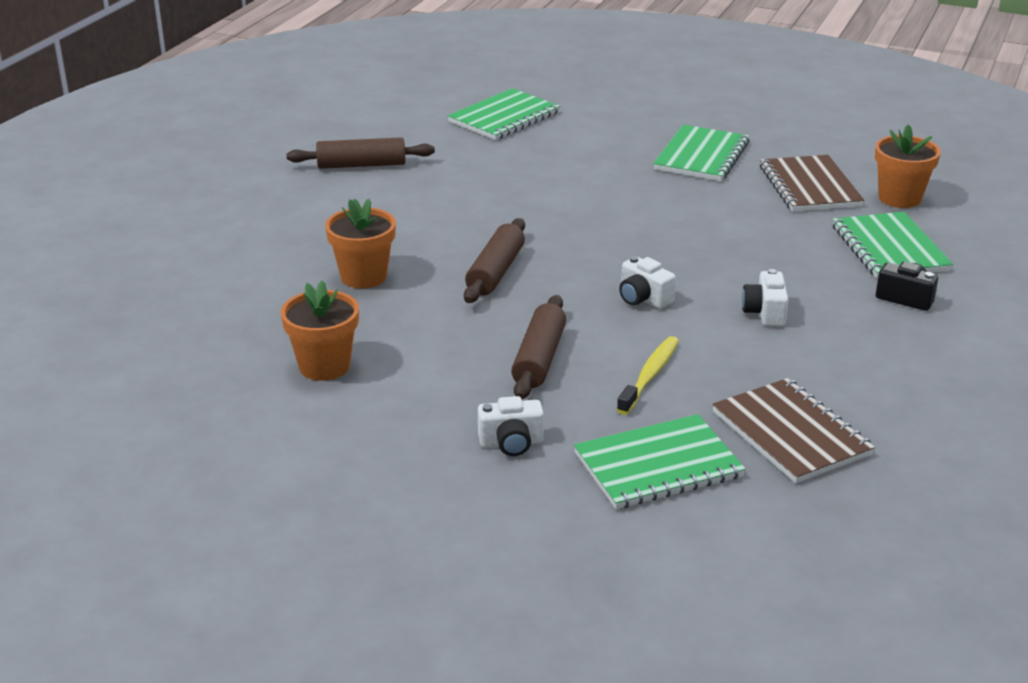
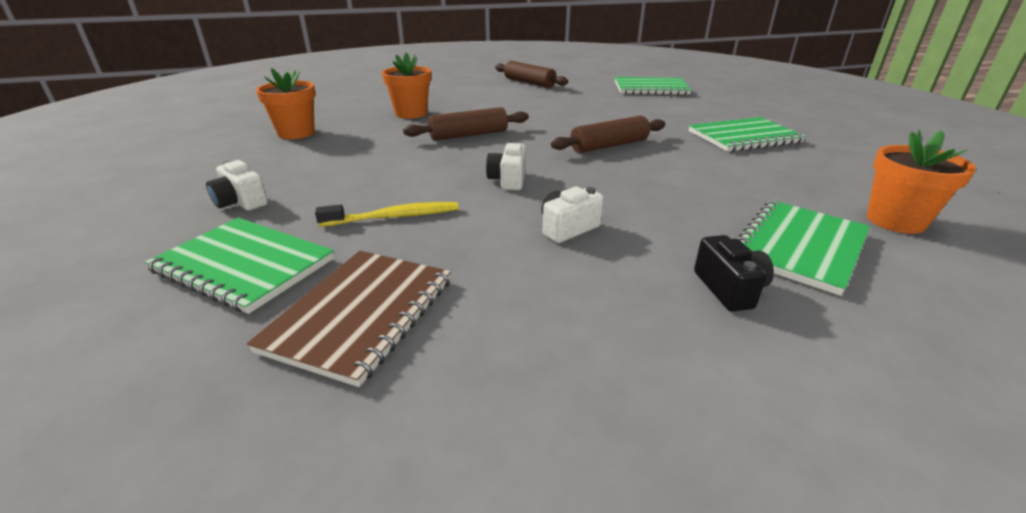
camera: 50 degrees right, 0 degrees up
(539, 359) = (372, 176): brown rolling pin -> brown rolling pin (609, 146)
(810, 186) = (805, 180): brown notebook -> none

